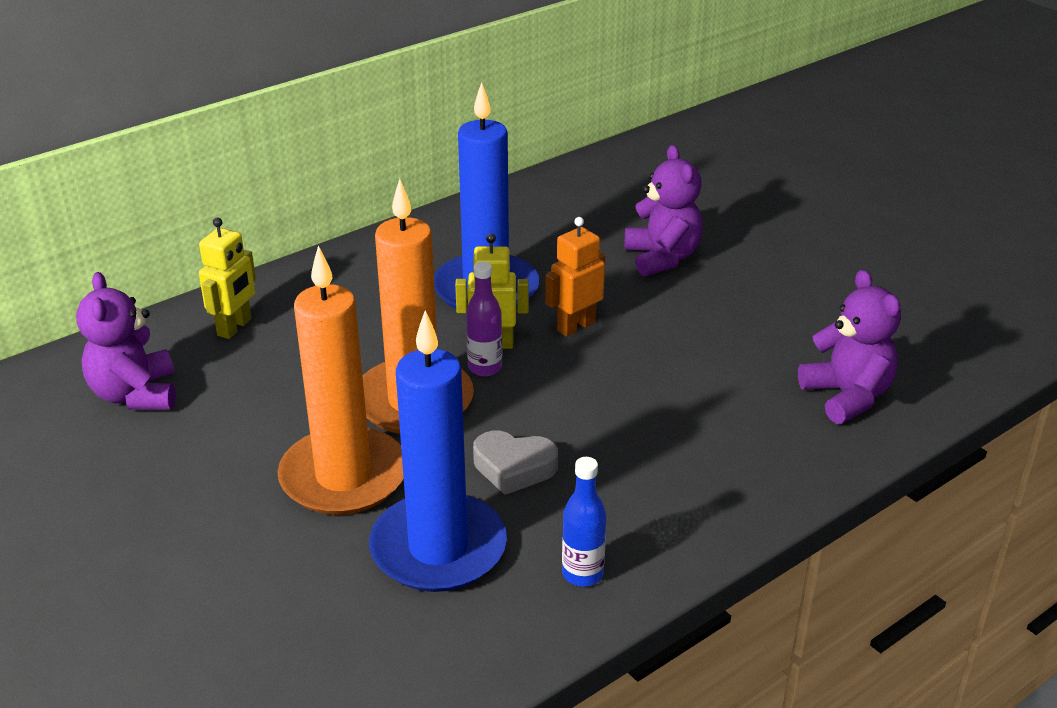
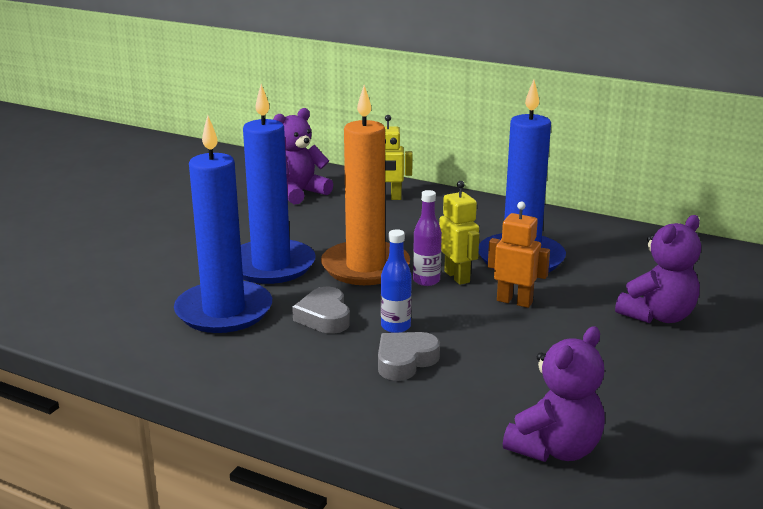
camera: 65 degrees right, 10 degrees down
(344, 477) = (271, 266): orange candle -> blue candle
(582, 574) = (229, 367): blue bottle -> blue bottle (395, 327)
(649, 436) = (405, 361): none -> grey heart

